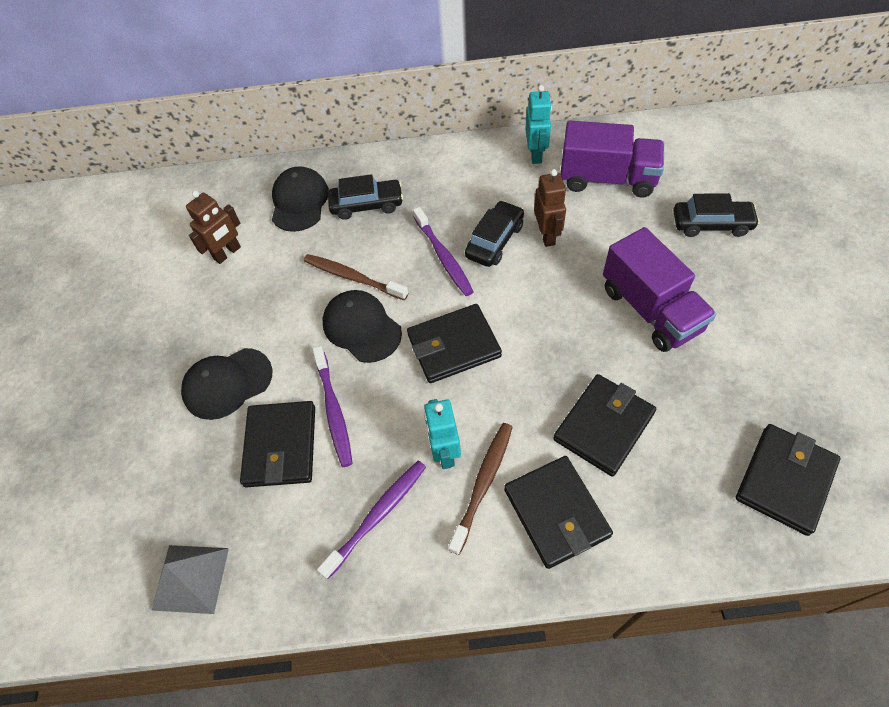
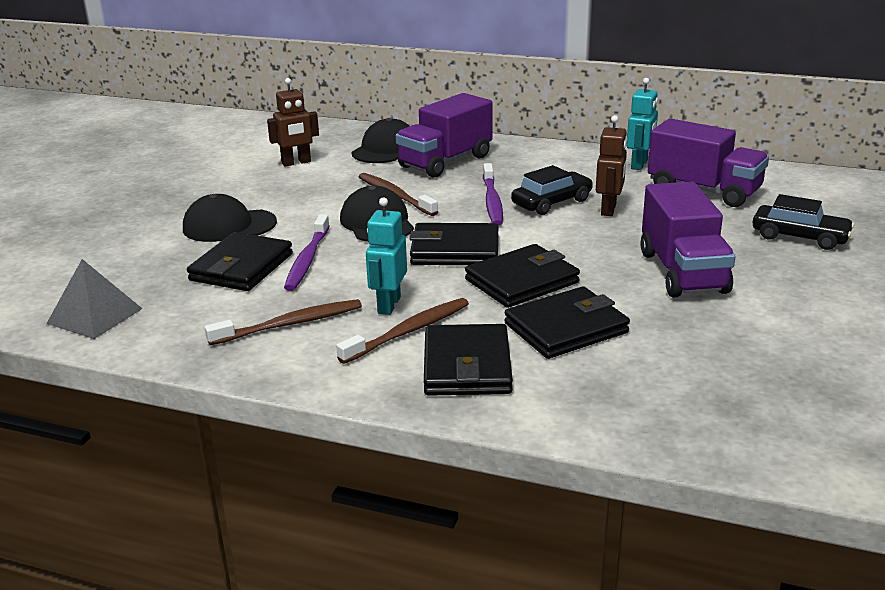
camera: 20 degrees right, 30 degrees down
(367, 205) = (445, 162): black car -> purple truck
(377, 516) = (289, 324): purple toothbrush -> brown toothbrush
(784, 480) = (747, 410): black wallet -> black wallet (522, 281)

